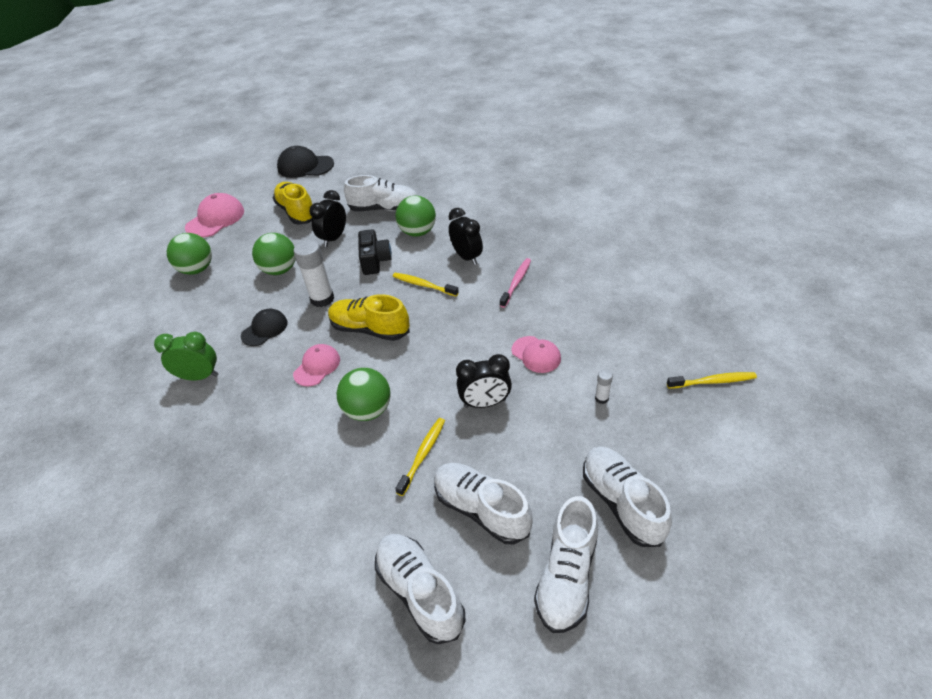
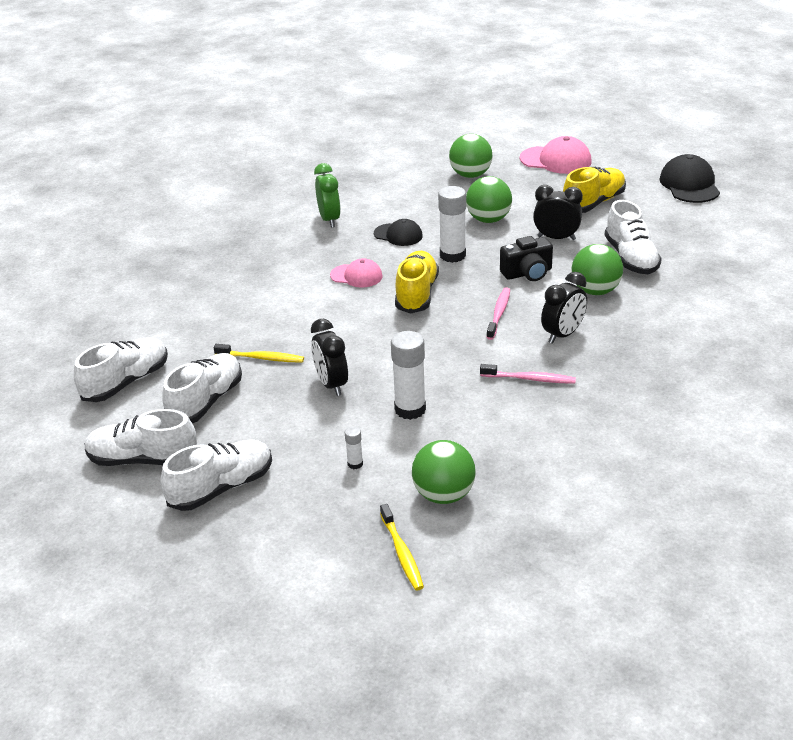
camera: 75 degrees right, 10 degrees down
(368, 410) = (308, 317): green ball -> green ball (444, 495)
(423, 285) = (499, 313): yellow toothbrush -> pink toothbrush
(536, 354) = (410, 409): pink cap -> white glue stick

